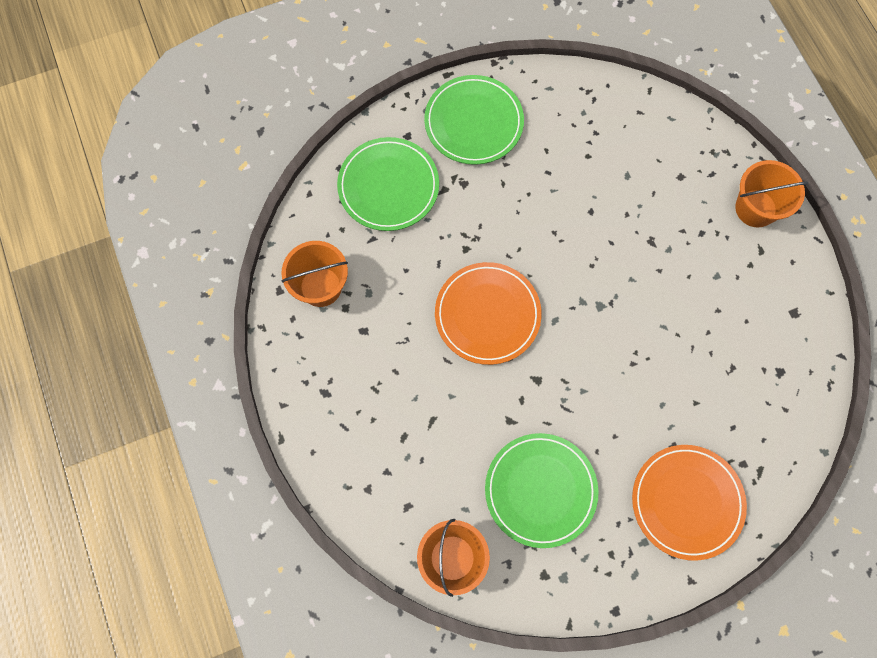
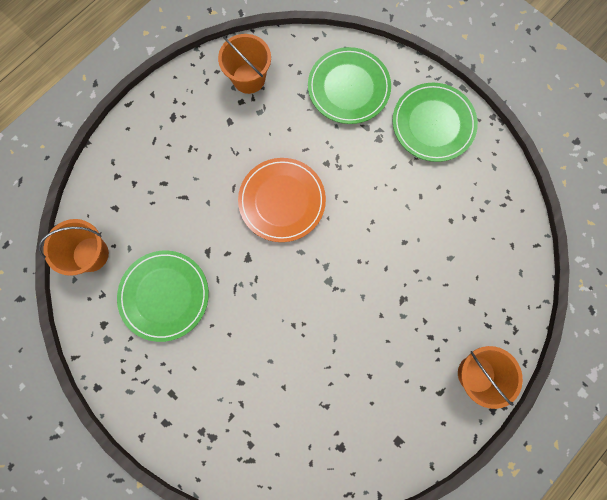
camera: 65 degrees right, 5 degrees up
(687, 502) = (201, 410): orange plate -> none

